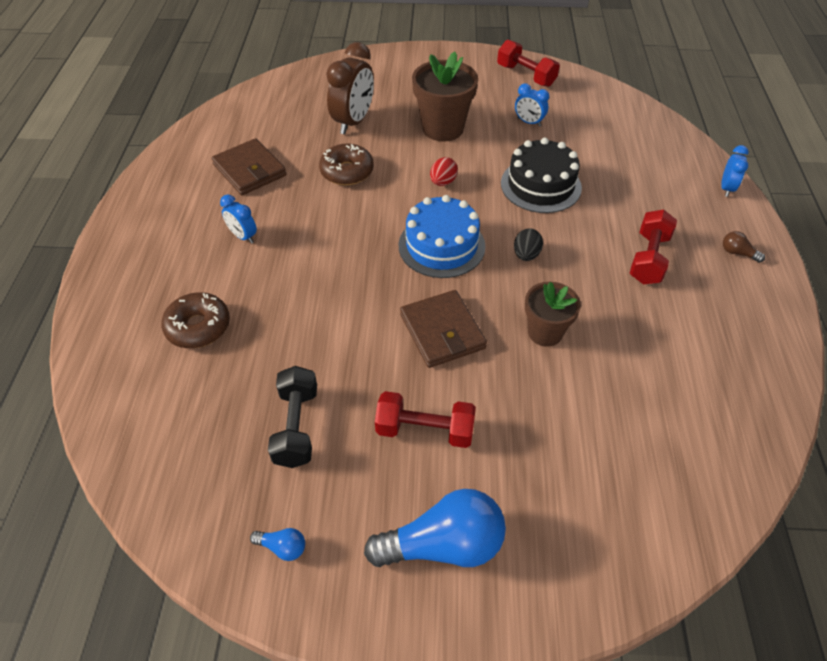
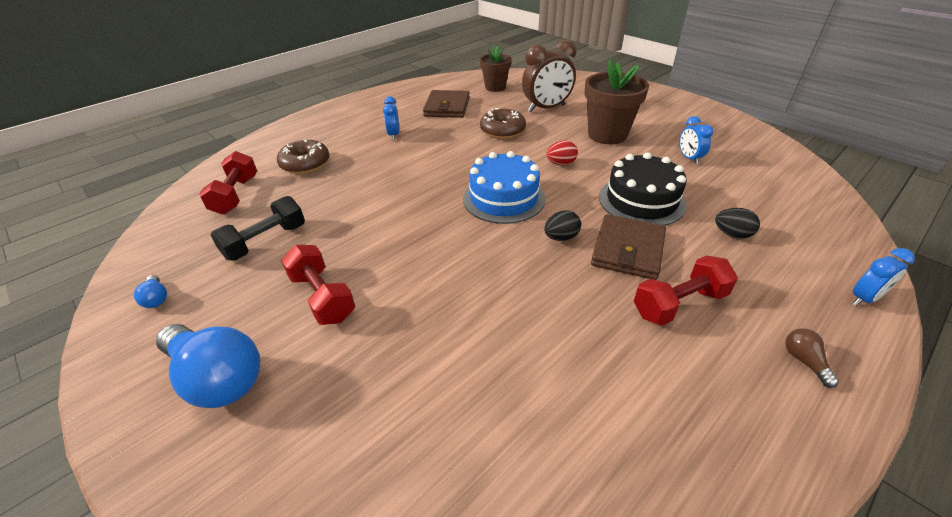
camera: 45 degrees right, 10 degrees down
(442, 331) = (425, 247): brown wallet -> brown wallet (628, 250)
(526, 75) = (728, 130): red dumbbell -> red dumbbell (236, 195)
(545, 332) = (499, 297): brown flower pot -> brown flower pot (495, 87)
(623, 181) = (732, 234): none -> black egg

